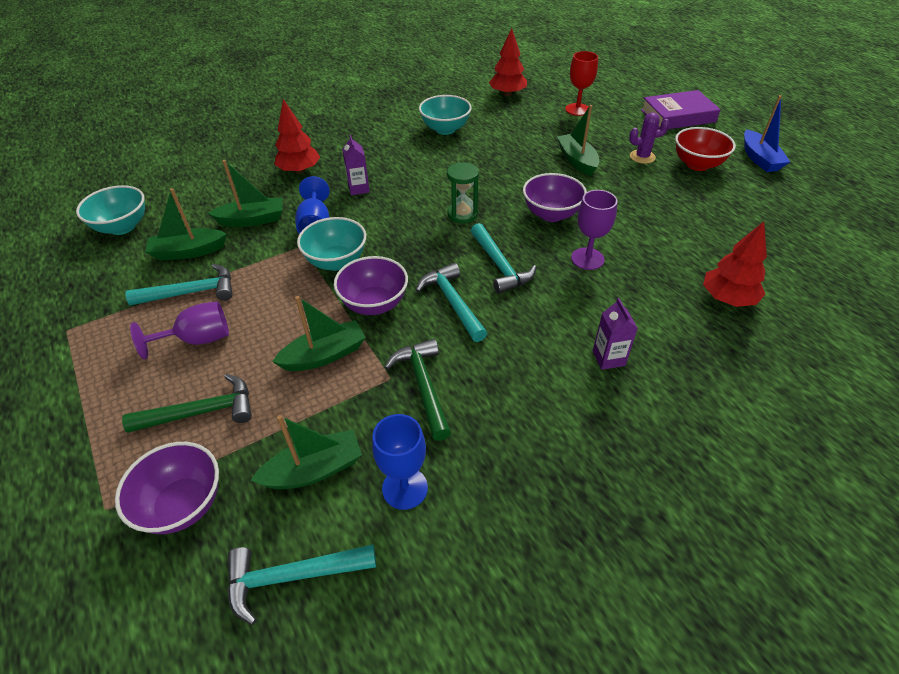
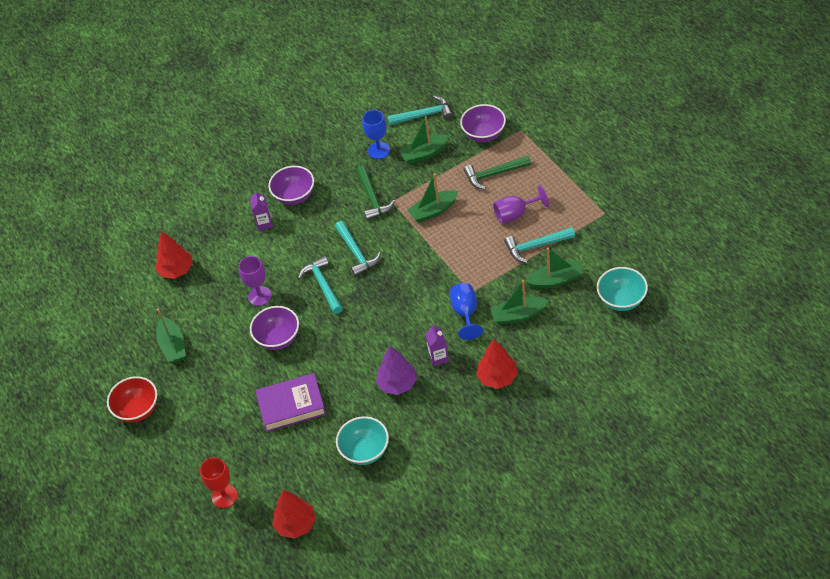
camera: 175 degrees left, 5 degrees up
(336, 261) = (441, 280): turquoise bowl -> none
(374, 304) = (408, 248): purple bowl -> purple bowl (294, 196)
(408, 171) = (397, 384): none -> purple tree
(462, 214) = (349, 333): green hourglass -> none
(577, 160) = (243, 408): green boat -> green boat (173, 346)
(642, 157) = (182, 418): purple cactus -> none
(677, 116) = (124, 489): purple book -> purple book (291, 405)
(759, 159) = (79, 422): blue boat -> none

